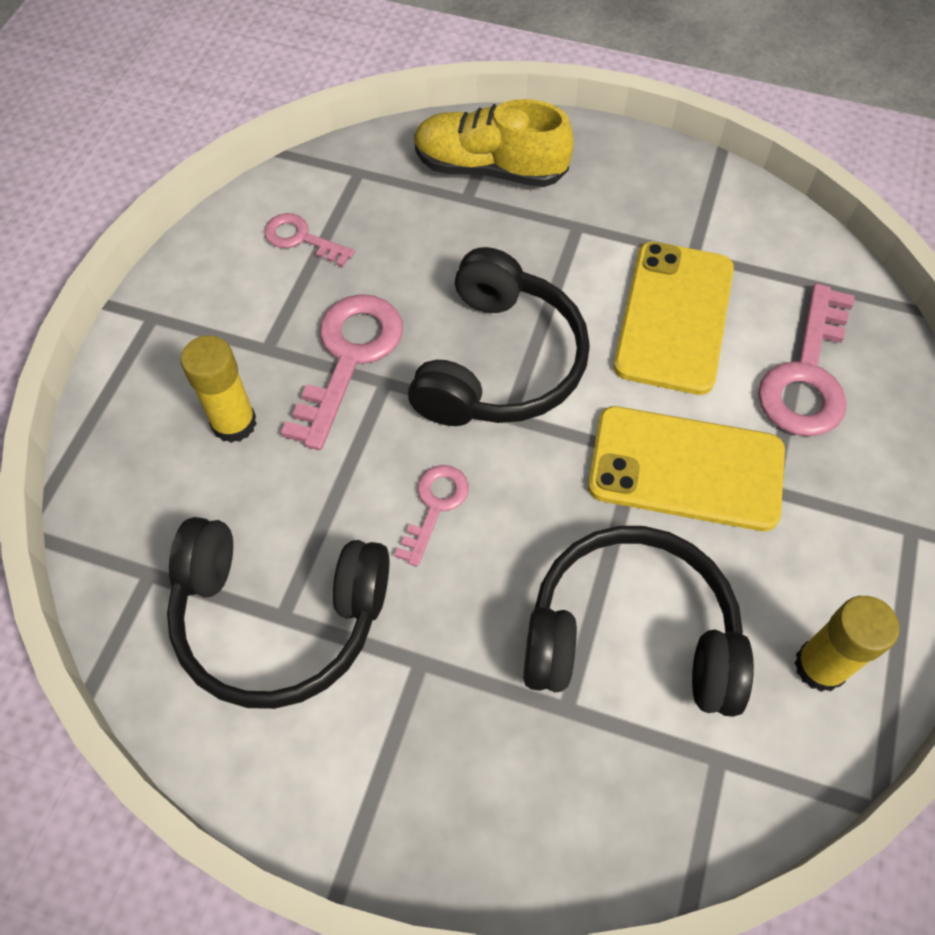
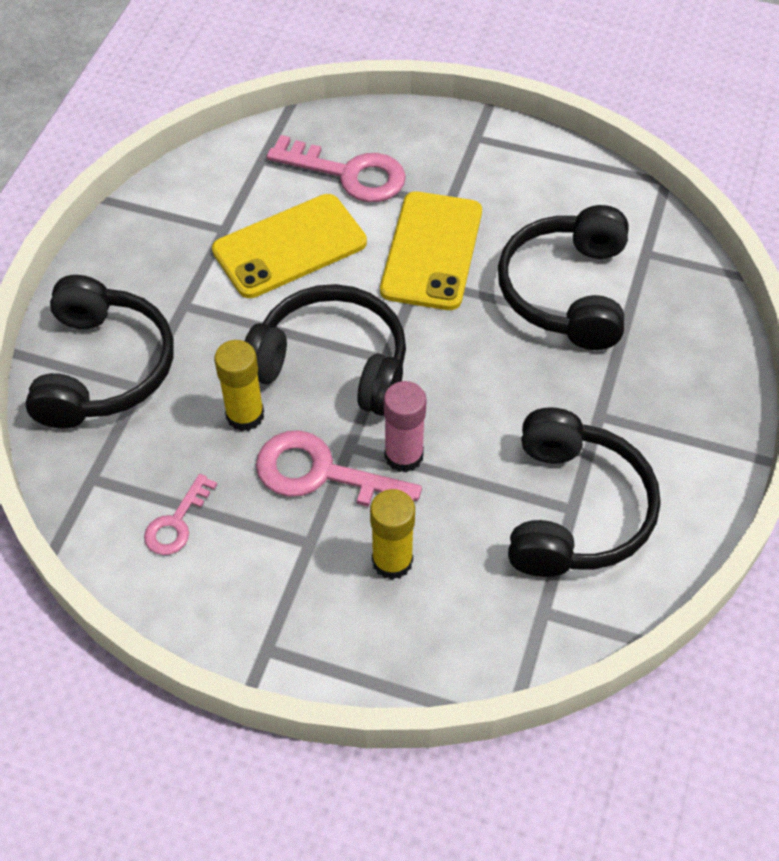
camera: 90 degrees left, 5 degrees down
(369, 435) = (404, 456): none -> pink glue stick
(435, 506) = (470, 408): pink key -> none
(489, 169) = (104, 368): yellow shoe -> black headphones
(674, 317) = (290, 246): yellow phone -> yellow phone turned 45 degrees counterclockwise
(820, 666) = (578, 196): yellow glue stick -> yellow glue stick (245, 415)

